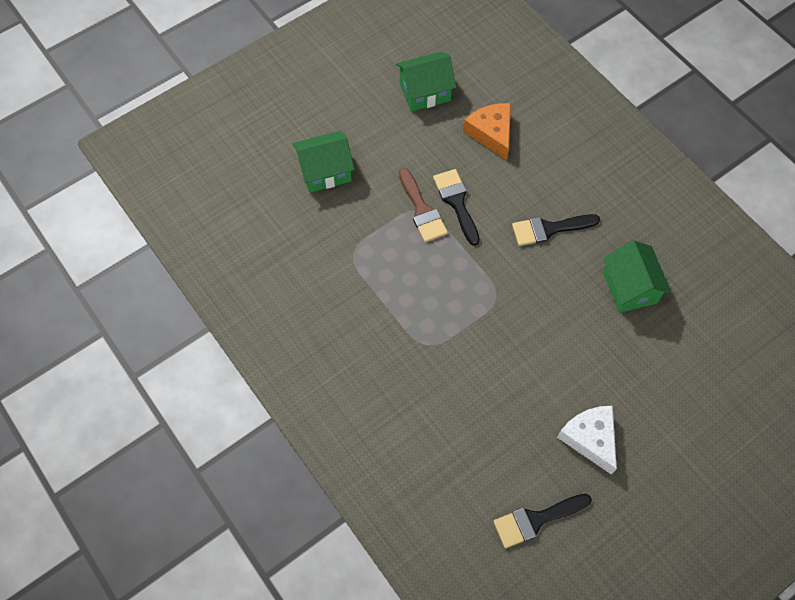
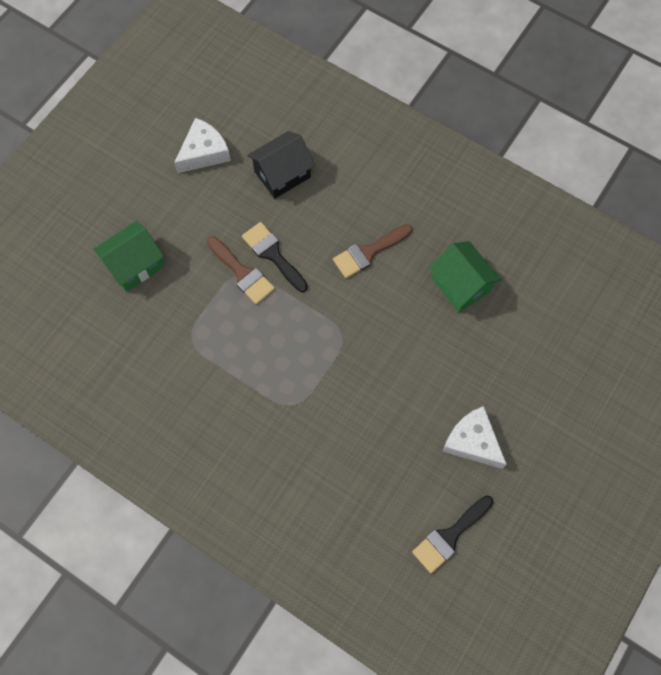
camera: 20 degrees left, 5 degrees up
(425, 92) = (204, 152): green house -> white cheese
(491, 133) = (282, 174): orange cheese -> black house
(549, 229) = (368, 252): black brush -> brown brush

